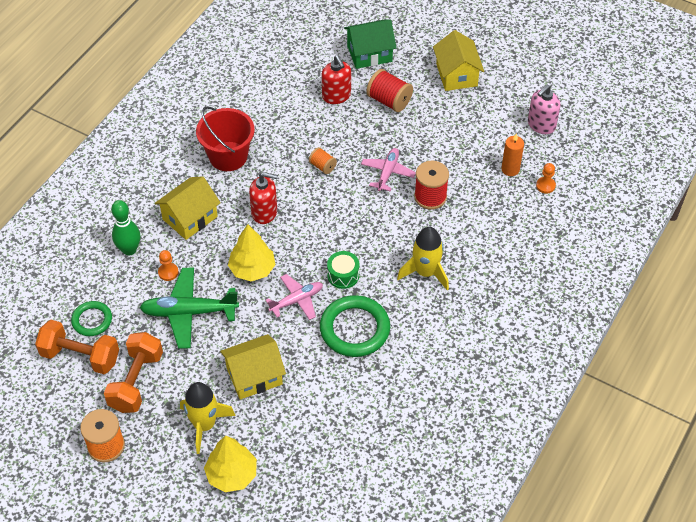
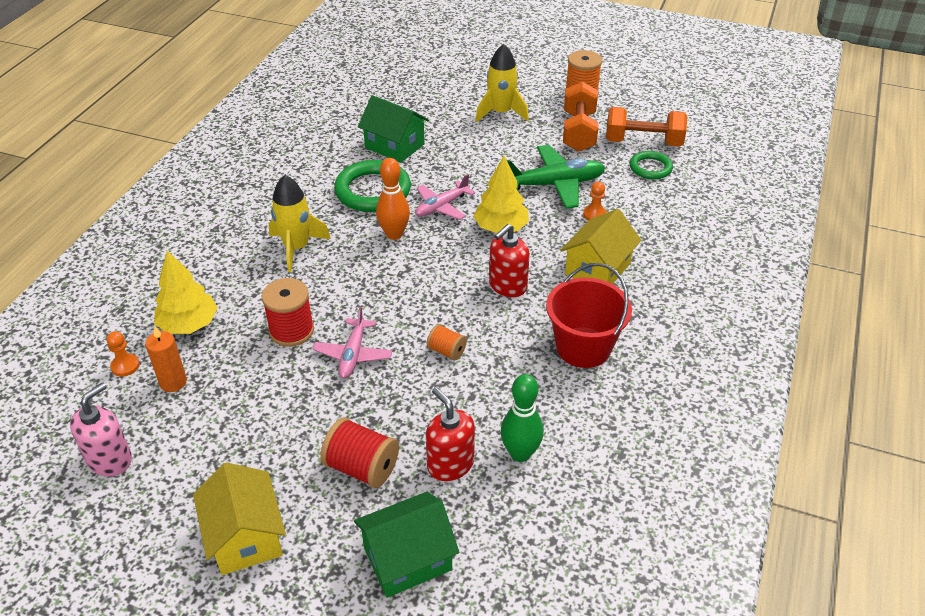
camera: 170 degrees right, 10 degrees down
(129, 250) = (650, 229): green bowling pin -> green bowling pin (520, 453)
(232, 474) = (464, 89): yellow tree -> yellow tree (189, 324)
(254, 376) = (467, 147): yellow house -> none
(264, 212) = (507, 286): red soap dispenser -> red soap dispenser turned 45 degrees counterclockwise
(325, 388) = (394, 146): none -> green house
(343, 275) = (394, 234): green drum -> orange bowling pin

